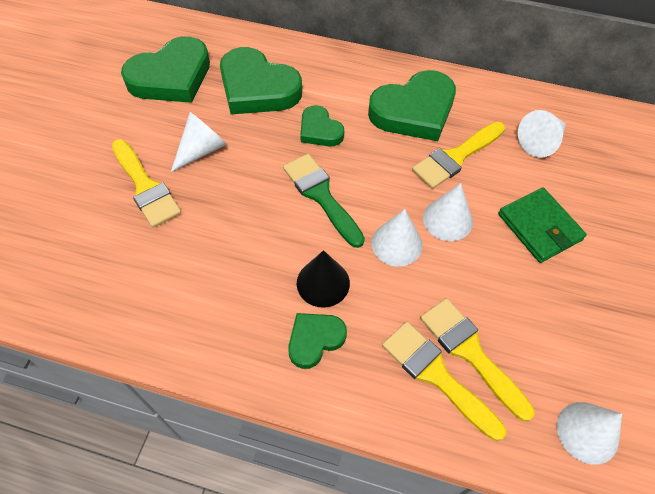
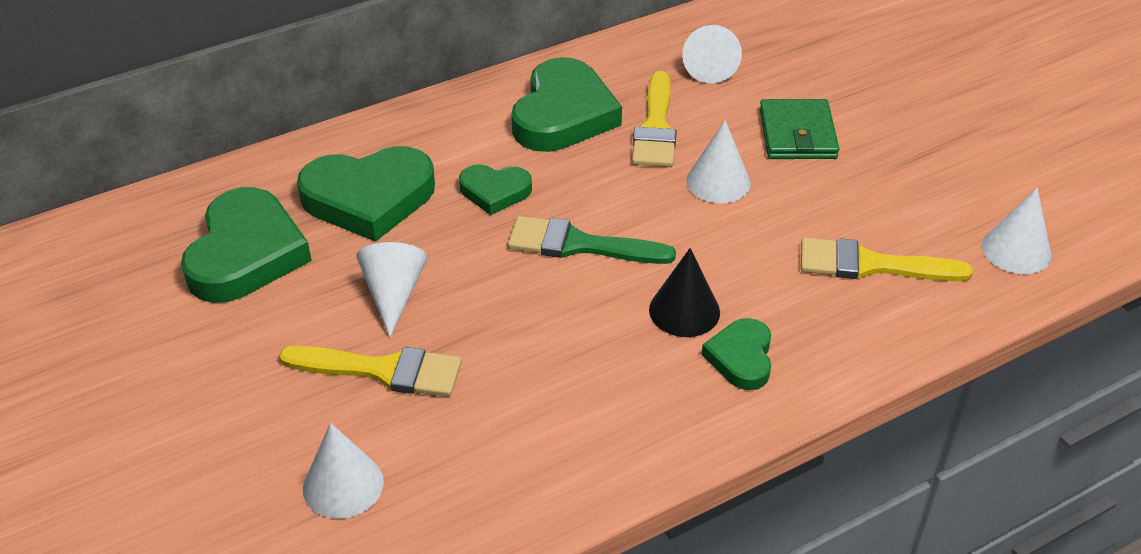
camera: 45 degrees left, 15 degrees down
(396, 244) = (703, 232): white cone -> white cone (343, 485)
(436, 375) = (869, 301): yellow brush -> none
(539, 227) = (797, 134): green wallet -> green wallet turned 75 degrees clockwise

